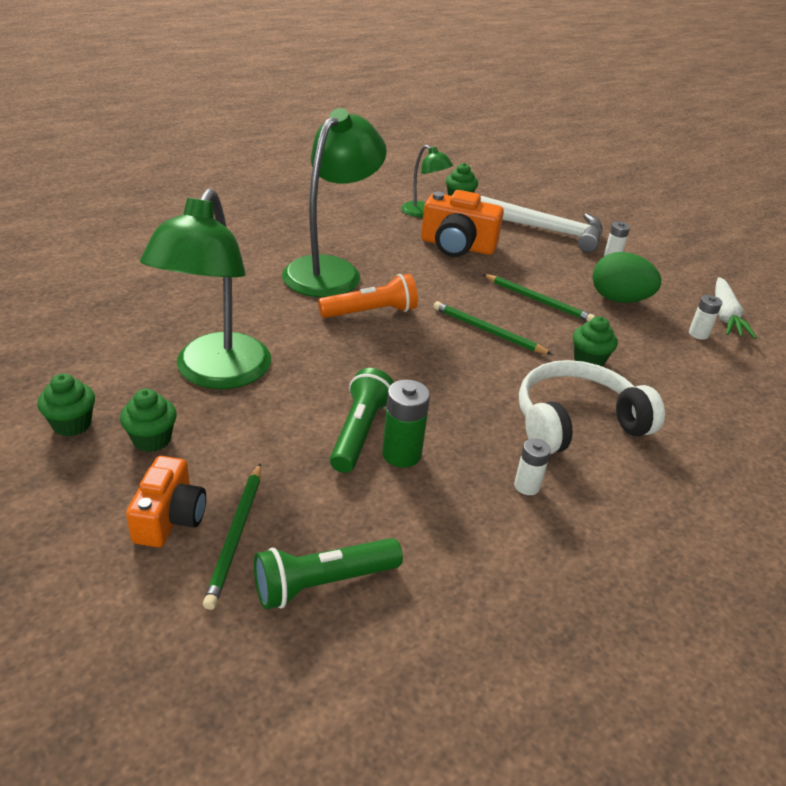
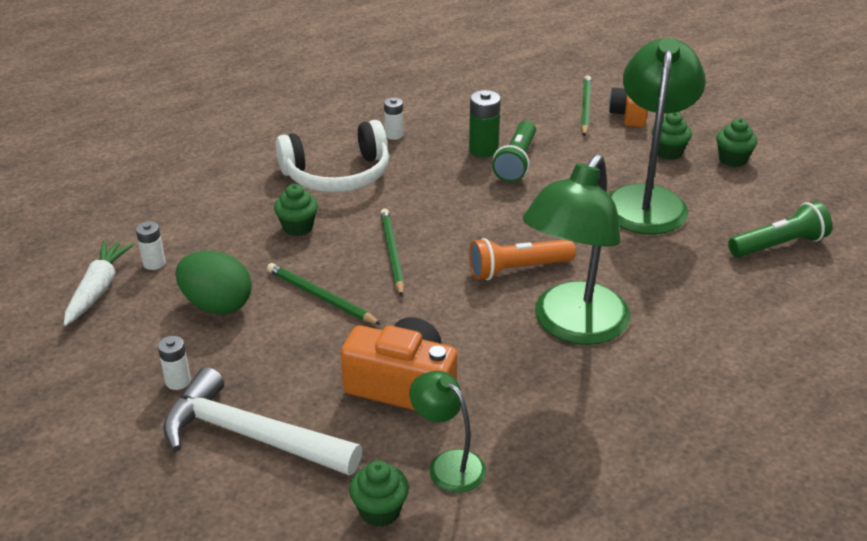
camera: 175 degrees left, 0 degrees up
(323, 583) = (528, 91): green flashlight -> green flashlight (778, 245)
(488, 331) = (392, 253): green pencil -> green pencil turned 135 degrees counterclockwise

